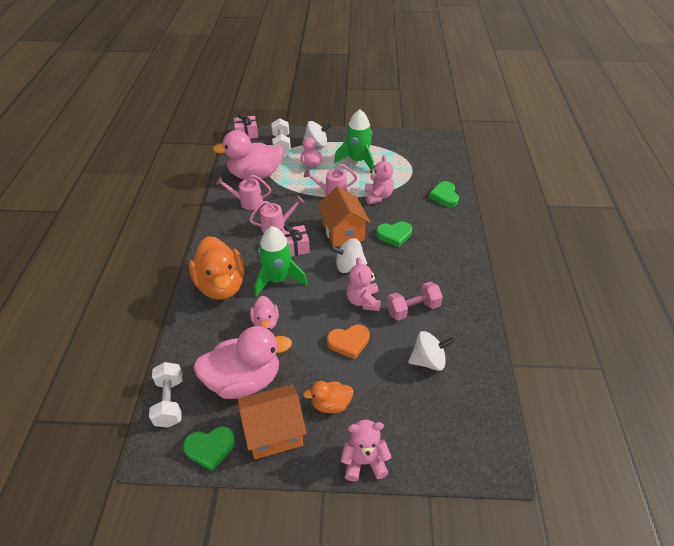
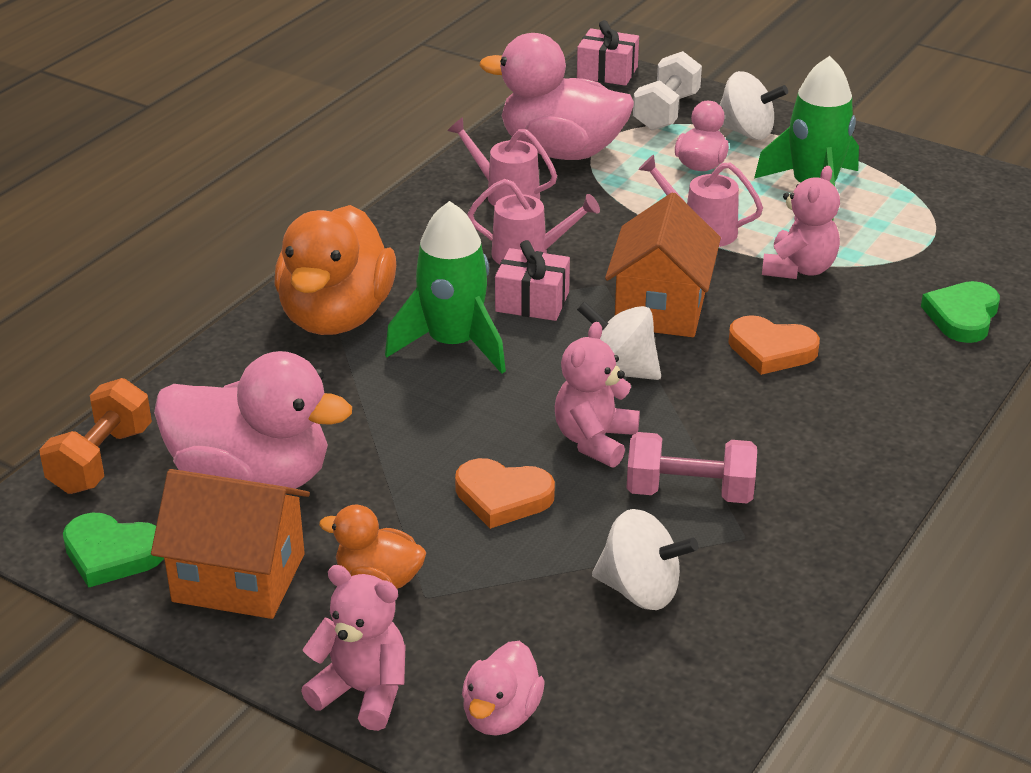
camera: 30 degrees right, 10 degrees down
(169, 402) = (101, 460): white dumbbell -> orange dumbbell
(265, 322) = (368, 405): pink duck -> pink duck (501, 715)
(394, 235) = (771, 350): green heart -> orange heart

